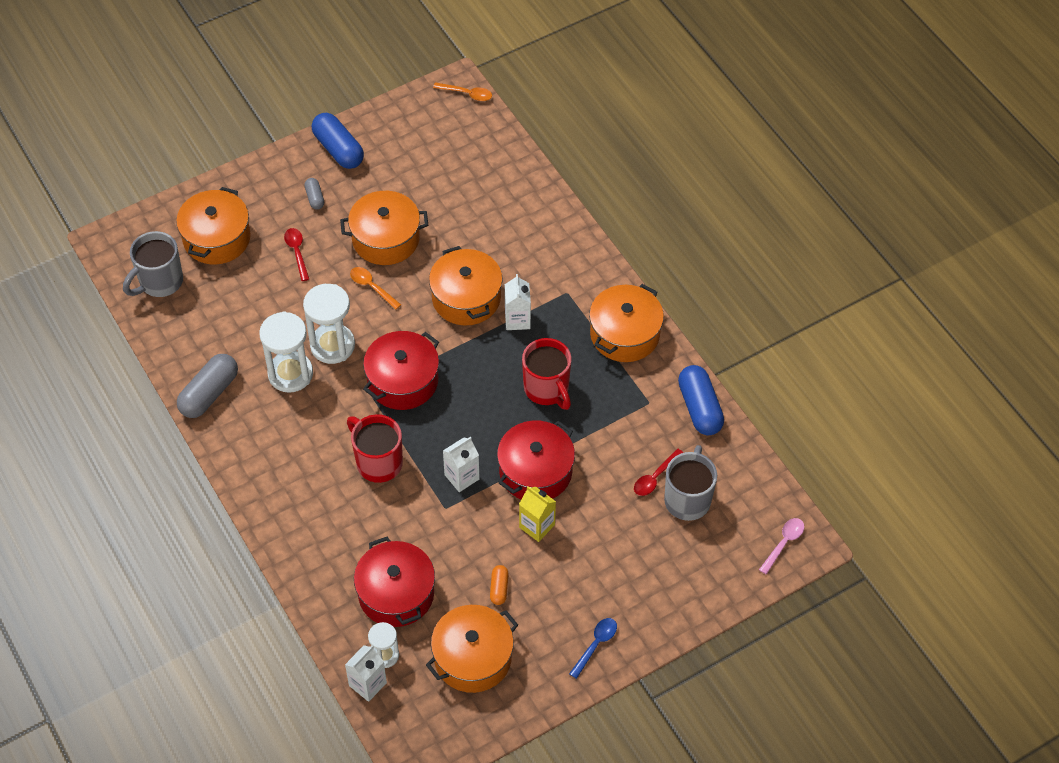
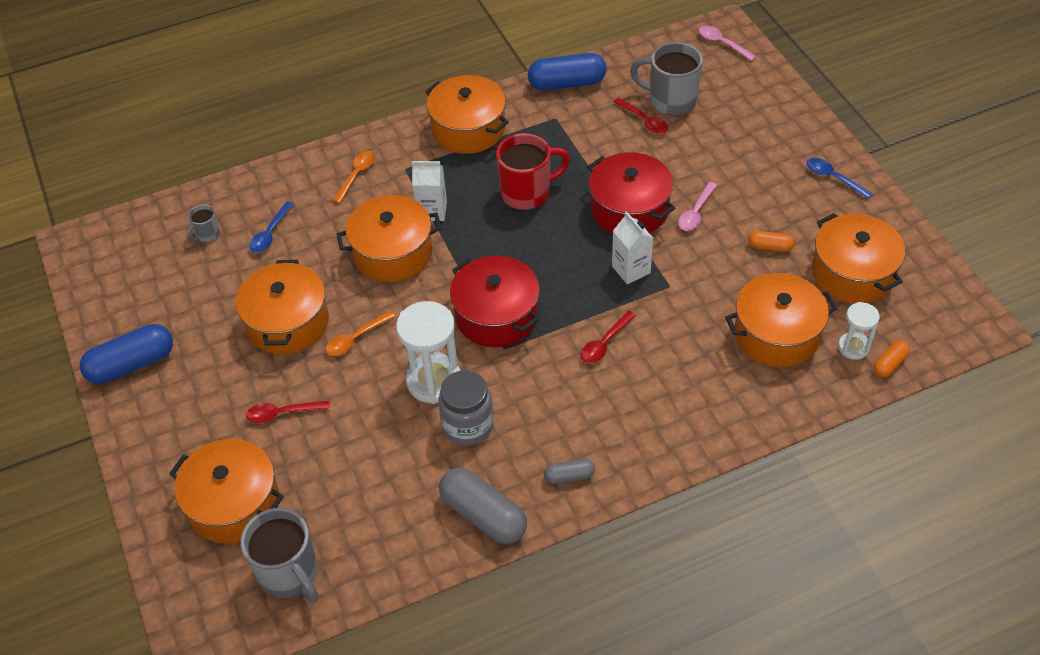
camera: 80 degrees left, 5 degrees down
(290, 374) = (468, 425): white hourglass -> grey jar
(315, 198) = (201, 392): grey capsule -> grey capsule (569, 476)
(367, 684) = (889, 364): white carton -> orange capsule
(378, 462) = (605, 343): red mug -> red spoon
(396, 593) = (776, 334): red pot -> orange pot
(467, 94) = (94, 235): orange spoon -> orange spoon (356, 175)
(474, 167) = (207, 234): none -> grey mug
(480, 209) = (270, 233): none -> blue spoon
(537, 526) = (696, 212): yellow carton -> pink spoon

